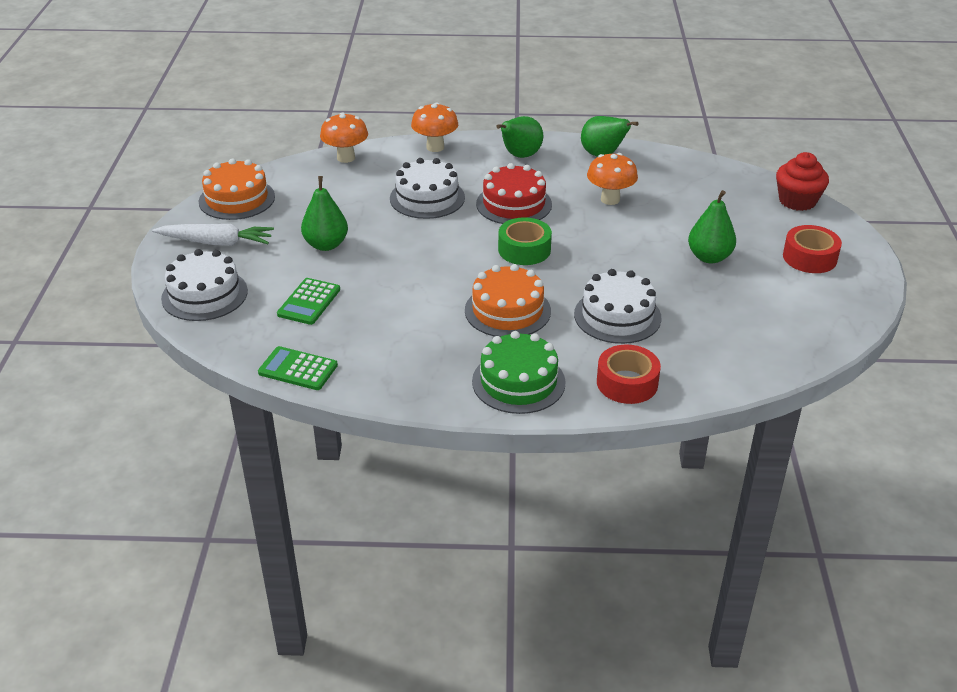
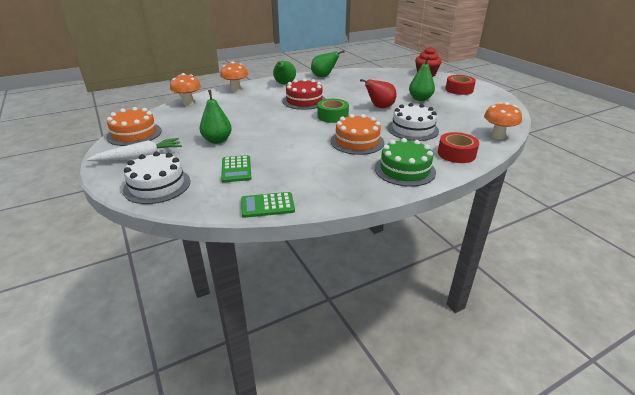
camera: 30 degrees left, 5 degrees down
(427, 198) = (255, 108): white cake -> none
(610, 199) = (348, 90): orange mushroom -> orange mushroom (497, 136)
(618, 254) = (379, 107): none -> red pear

